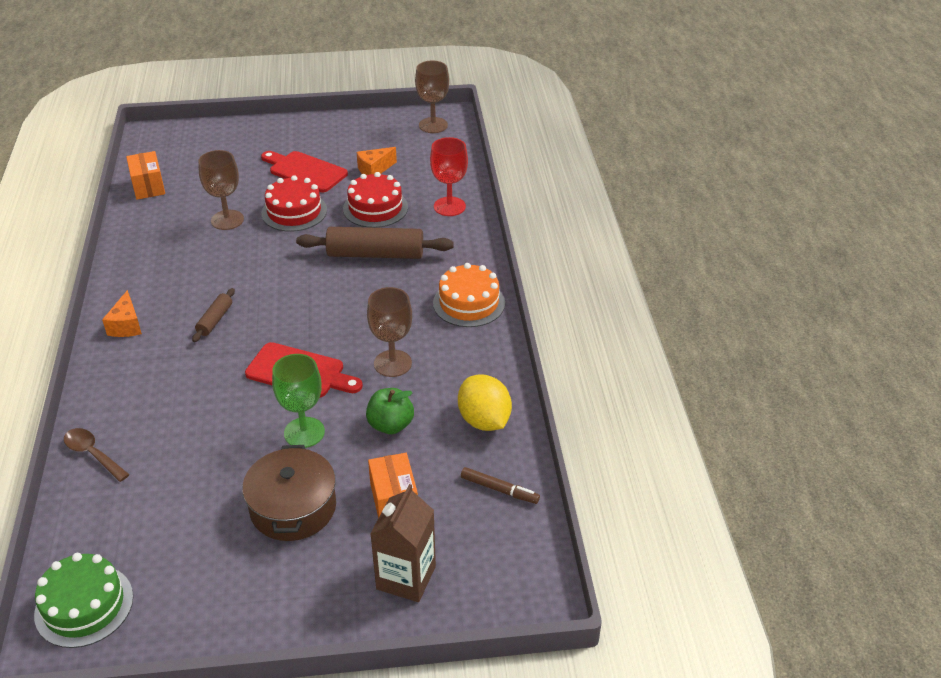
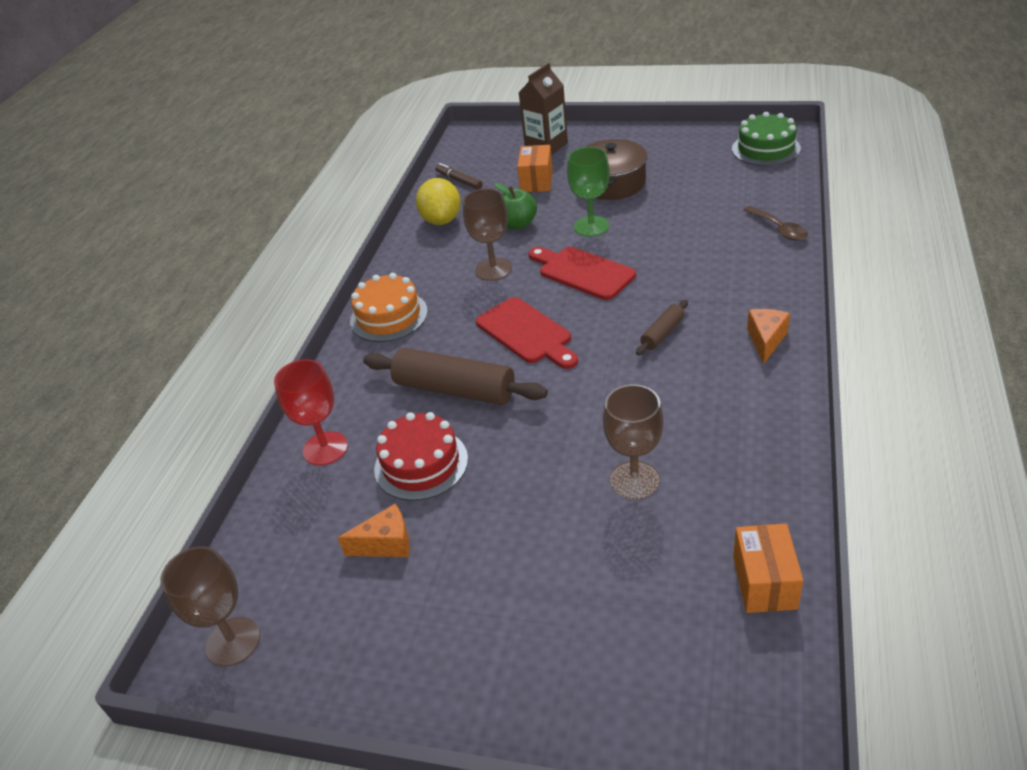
camera: 155 degrees left, 0 degrees up
(294, 212) = (534, 478): red cake -> none
(305, 171) = (493, 564): red cutting board -> red cutting board (526, 333)

